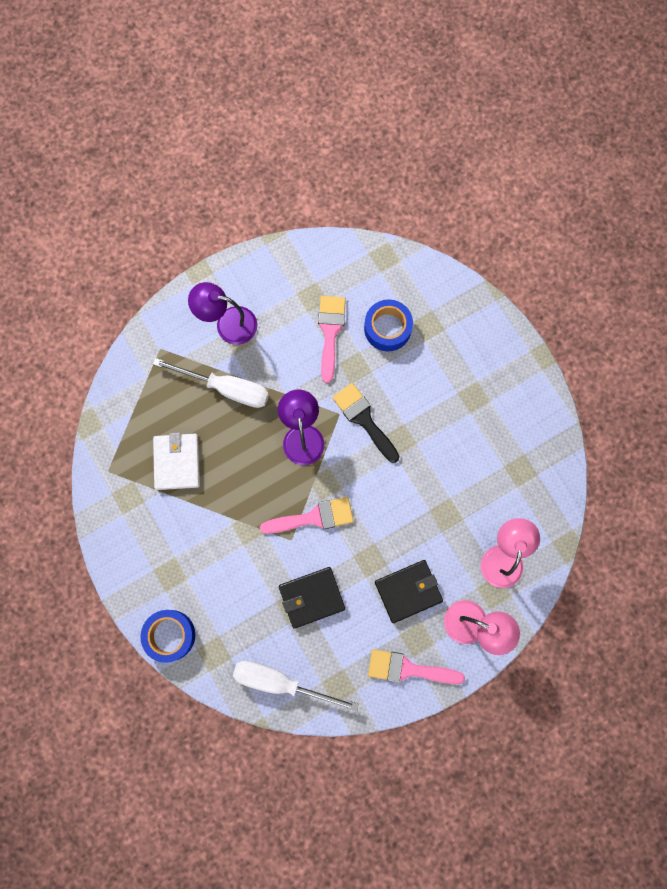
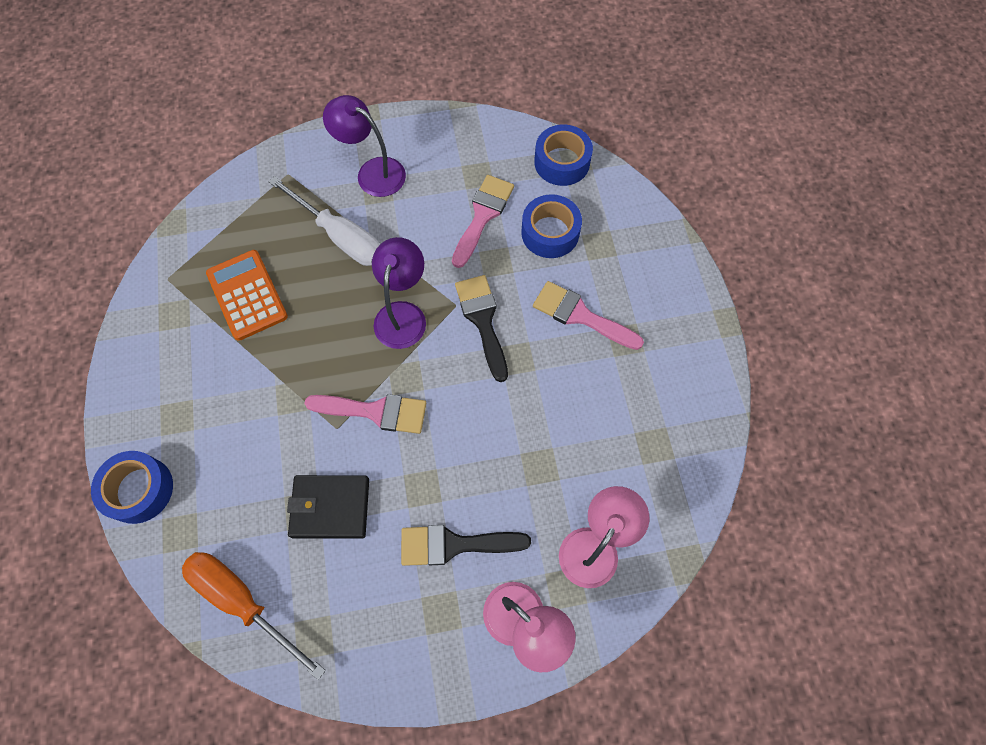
camera: 20 degrees right, 10 degrees down
(177, 462) = (247, 295): white wallet -> orange calculator
(280, 682) = (243, 601): white screwdriver -> orange screwdriver
(374, 263) = (562, 162): none -> blue tape
(408, 591) = (454, 545): black wallet -> black brush
(408, 669) = (413, 649): pink brush -> pink brush (580, 315)

